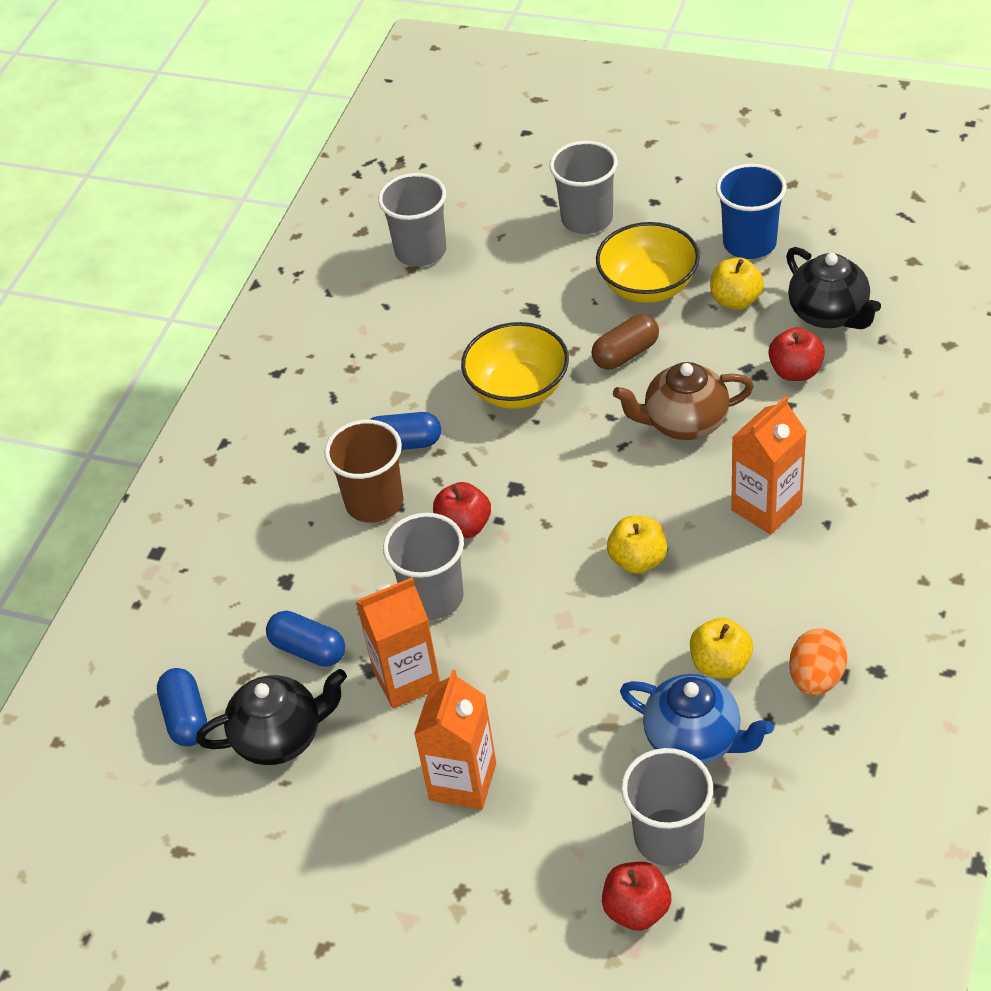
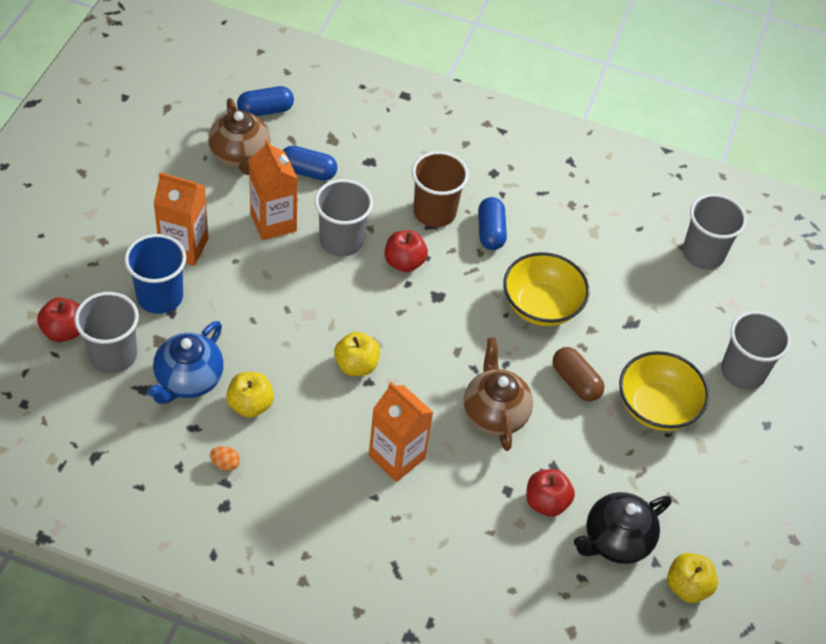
camera: 80 degrees right, 5 degrees up
(280, 737) = (240, 156): black teapot -> brown teapot
(308, 649) = (308, 172): blue capsule -> blue capsule turned 75 degrees clockwise
(735, 300) = (636, 470): yellow apple -> yellow apple (687, 586)
(749, 243) = (710, 491): blue cup -> blue cup (160, 297)
(816, 678) = (225, 464): orange egg -> orange egg, size x0.55

